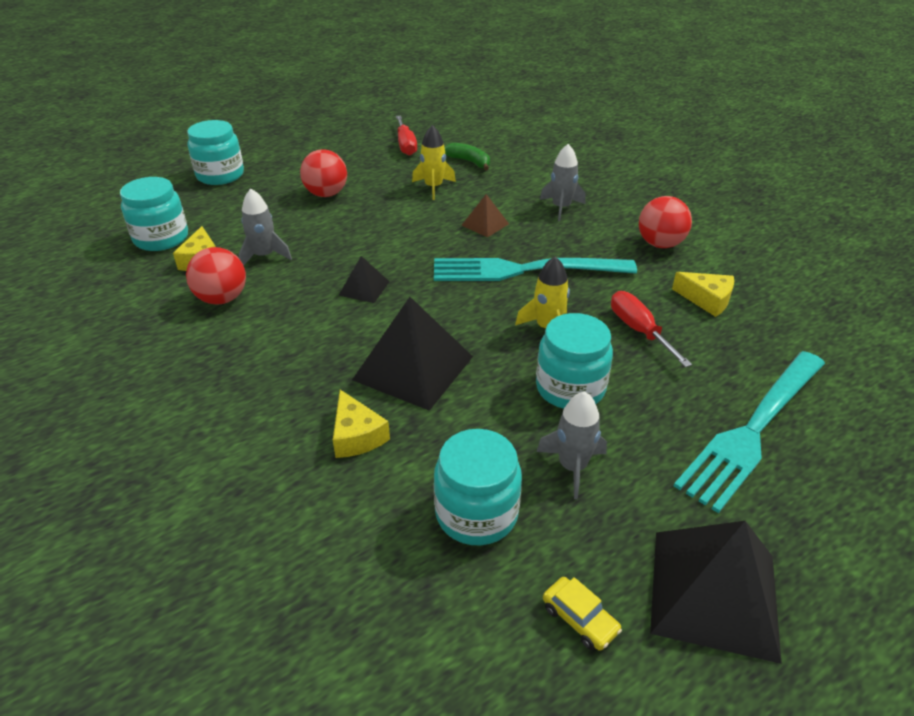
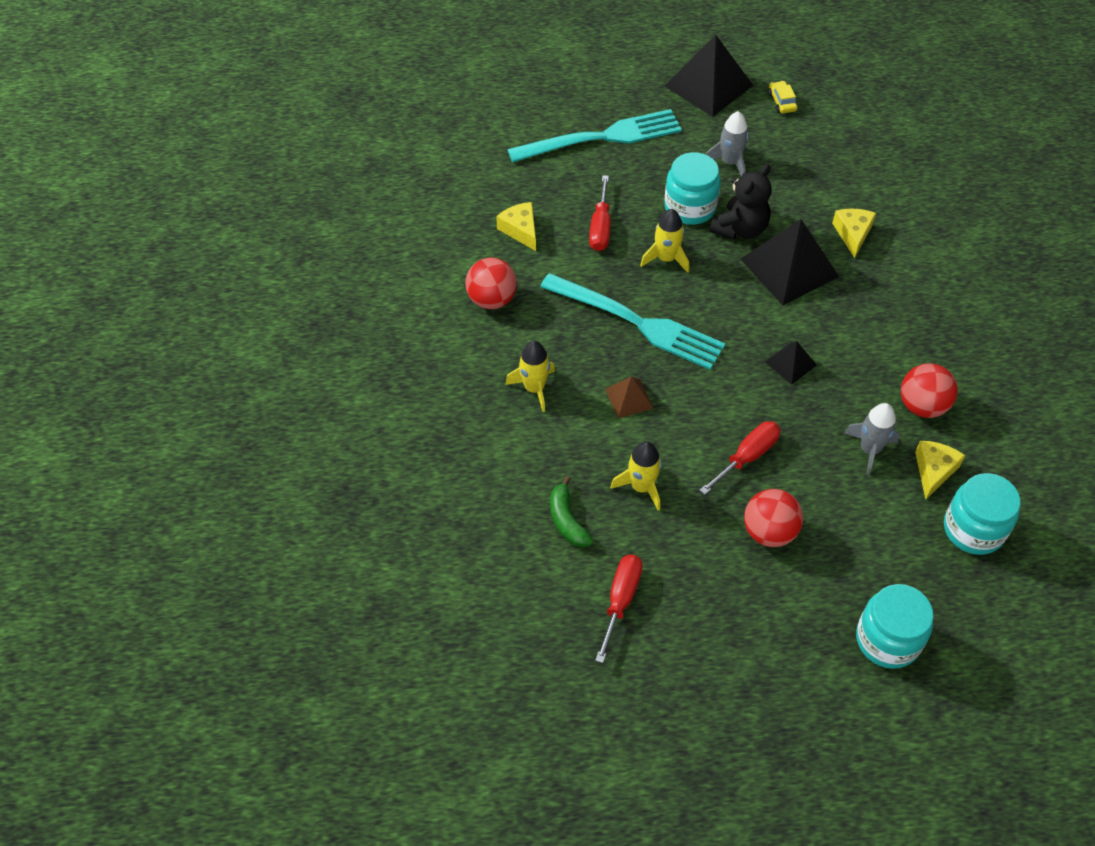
camera: 150 degrees left, 15 degrees up
(366, 222) = (747, 457): none -> red screwdriver
(476, 513) = (803, 162): turquoise jar -> none
(495, 387) = (740, 229): none -> black teddy bear
(561, 208) = (534, 388): grey rocket -> yellow rocket

